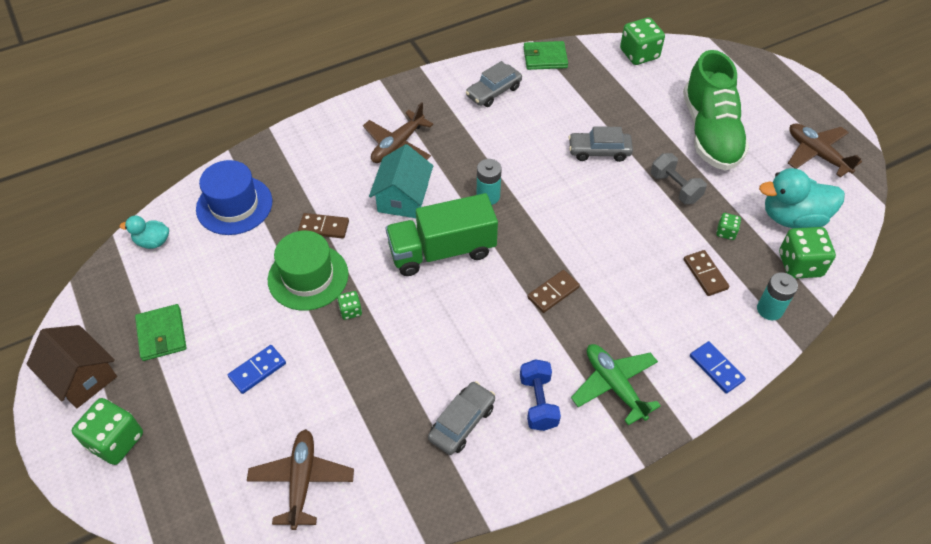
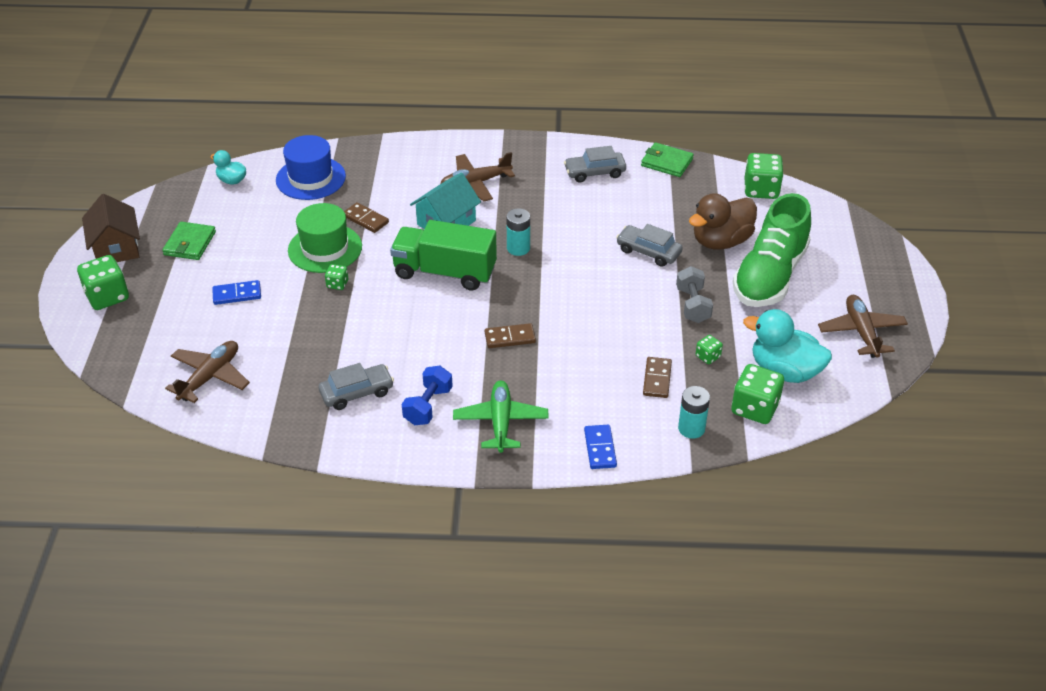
camera: 30 degrees right, 10 degrees down
(647, 116) = (721, 241): none -> brown duck

